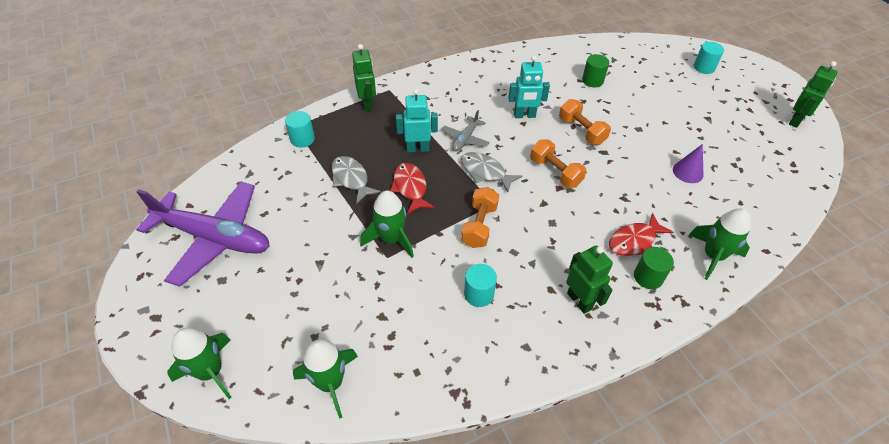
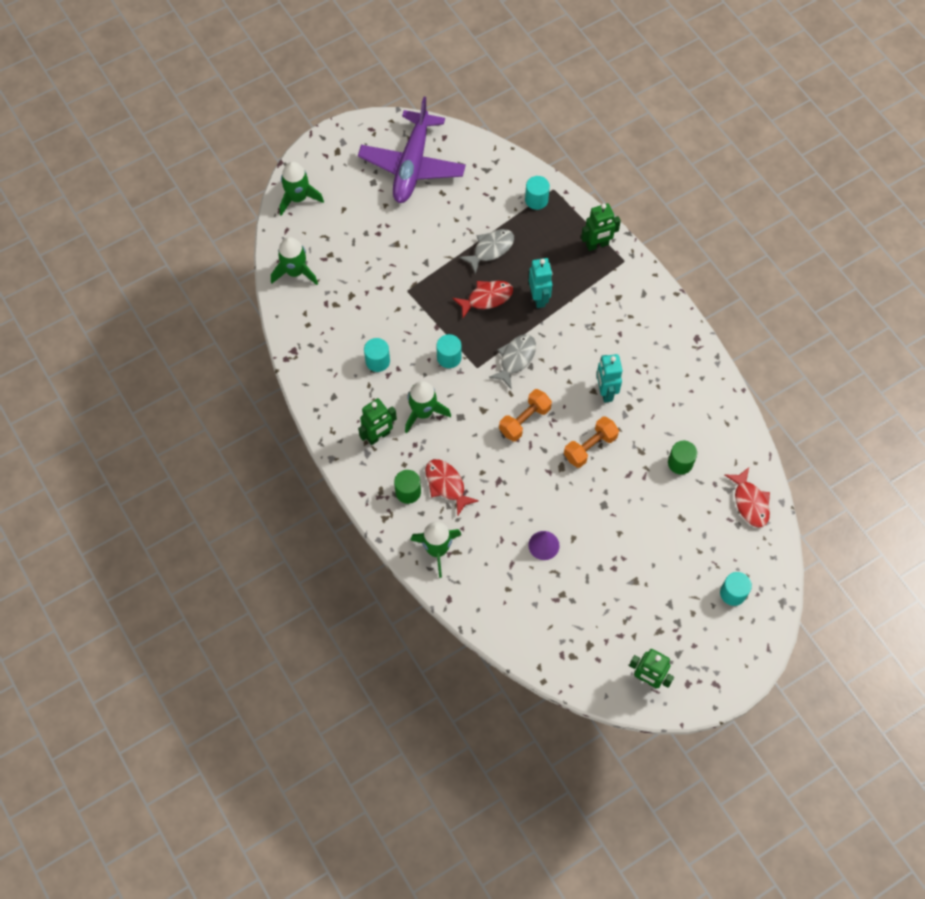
camera: 85 degrees right, 15 degrees up
(391, 239) = (426, 291): green rocket -> green rocket (423, 412)
(465, 139) = (559, 338): grey plane -> none
(479, 226) = (449, 357): orange dumbbell -> turquoise cylinder
(623, 50) = (750, 502): none -> red fish

